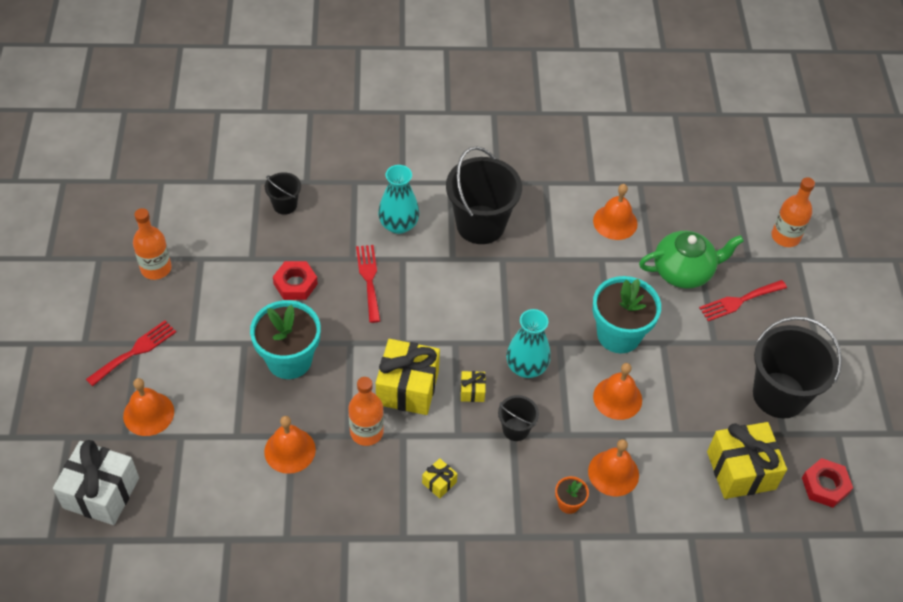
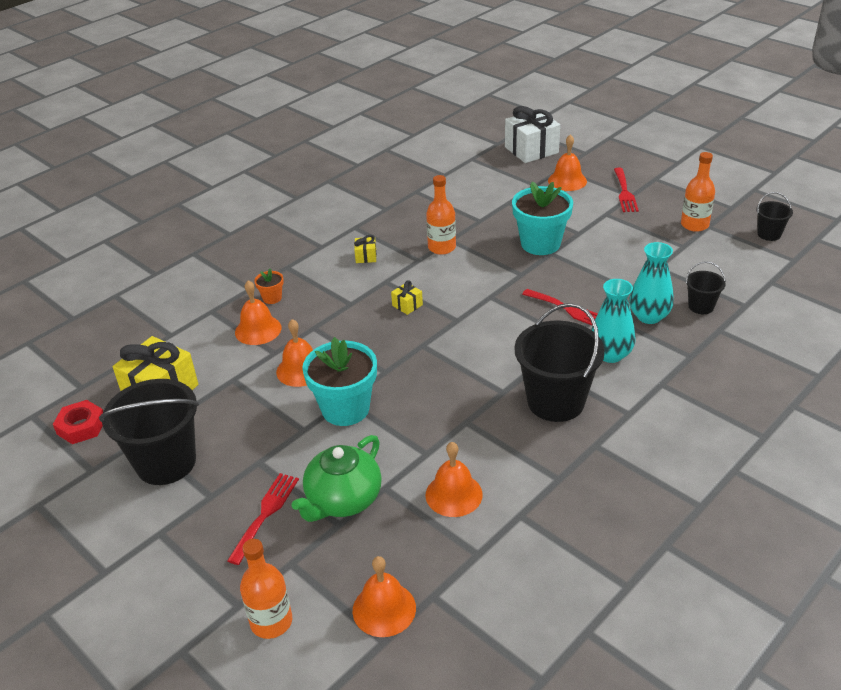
camera: 140 degrees right, 15 degrees down
(290, 450) = (470, 215): orange bell -> orange bell (384, 609)
(295, 284) = (607, 275): red nut -> none
(407, 387) = (450, 279): yellow gift -> none
(515, 429) = (352, 307): black bucket -> black bucket (769, 234)
(526, 367) = (389, 341): turquoise vase -> turquoise vase (649, 316)

